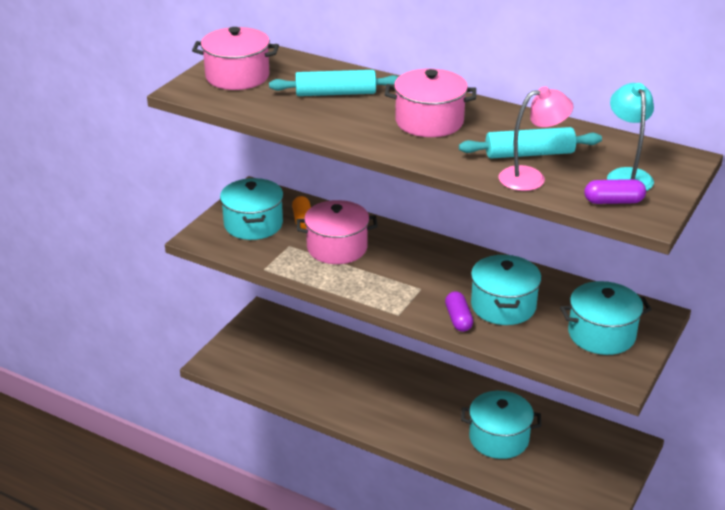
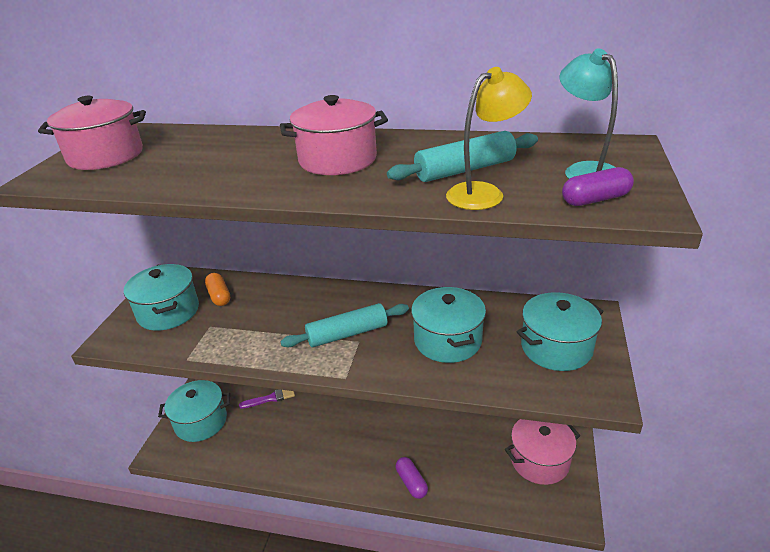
camera: 15 degrees left, 0 degrees up
(329, 341) = (270, 398): none -> purple brush
(335, 93) = (223, 152): turquoise rolling pin -> turquoise rolling pin (347, 334)
(337, 248) = (260, 317): pink pot -> pink pot (539, 460)
(458, 319) = (409, 367): purple capsule -> purple capsule (411, 482)
(499, 438) = (453, 458): turquoise pot -> turquoise pot (201, 422)
(531, 177) = (484, 193): pink lamp -> yellow lamp

